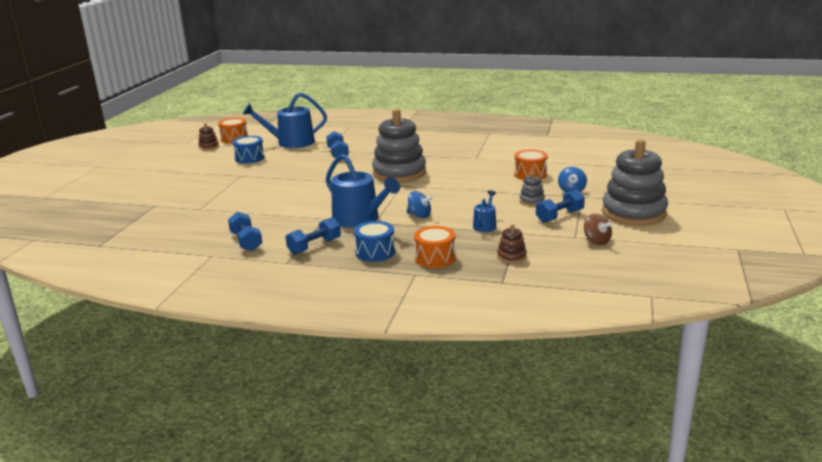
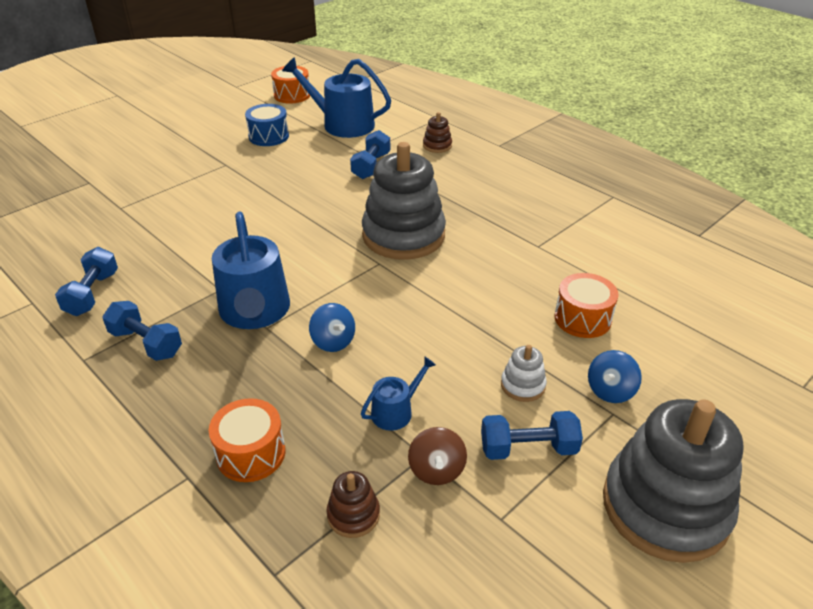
camera: 30 degrees right, 15 degrees up
(209, 146) = (251, 100): brown stacking toy -> brown stacking toy (437, 146)
(314, 246) = (146, 343): blue dumbbell -> blue dumbbell turned 45 degrees clockwise
(375, 252) = (196, 395): blue drum -> none
(532, 201) = (523, 385): grey stacking toy -> white stacking toy
(596, 241) = (524, 553): brown spinning top -> brown spinning top (436, 470)

